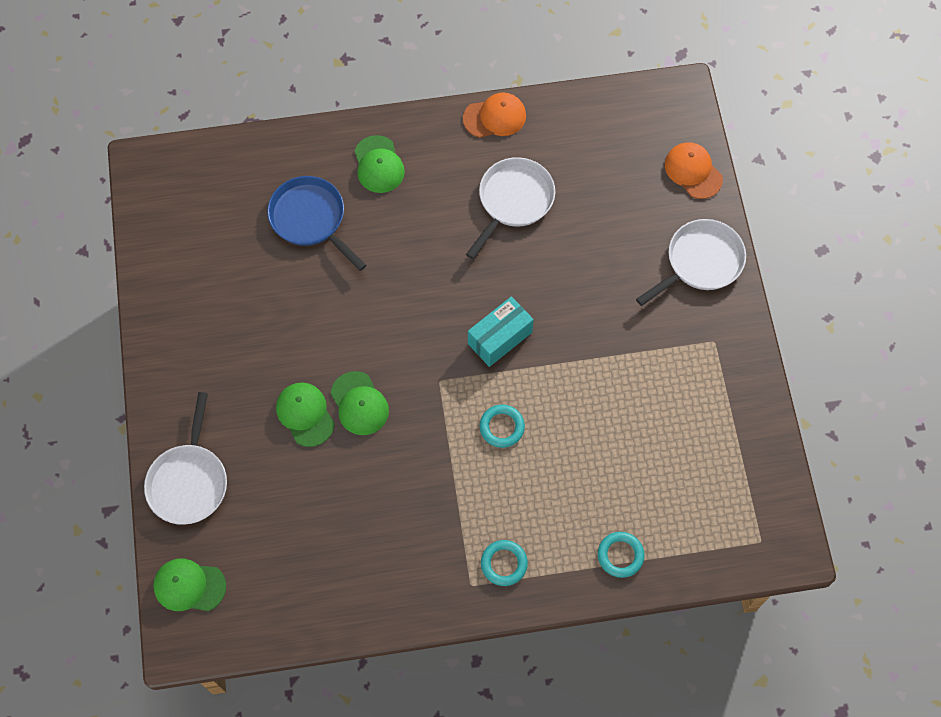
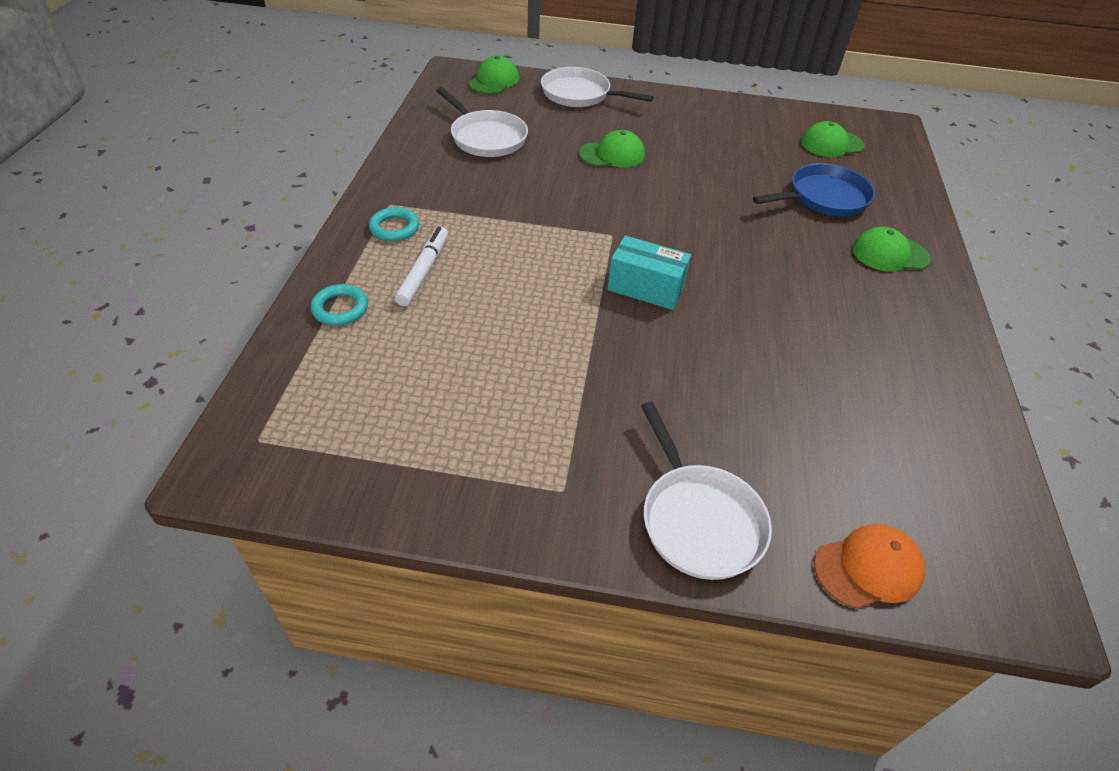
camera: 105 degrees right, 20 degrees down
(359, 403) = (609, 184): green cap -> green cap (831, 144)
(495, 117) = (963, 363): orange cap -> none
(500, 338) = (645, 288): turquoise box -> turquoise box turned 45 degrees counterclockwise
(502, 427) = (539, 263): turquoise ring -> none
(513, 201) = (831, 346): white pan -> white pan (486, 137)
(550, 513) = (424, 271): none -> white marker

